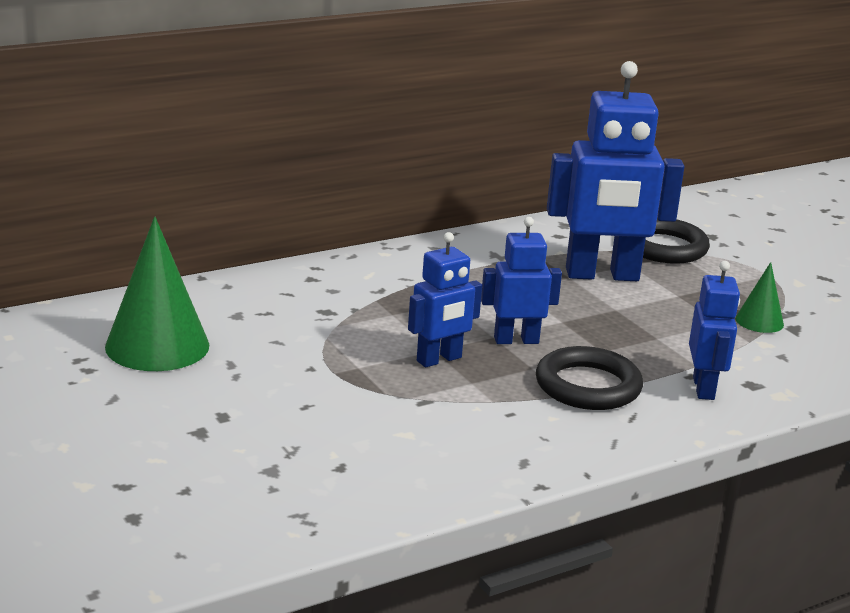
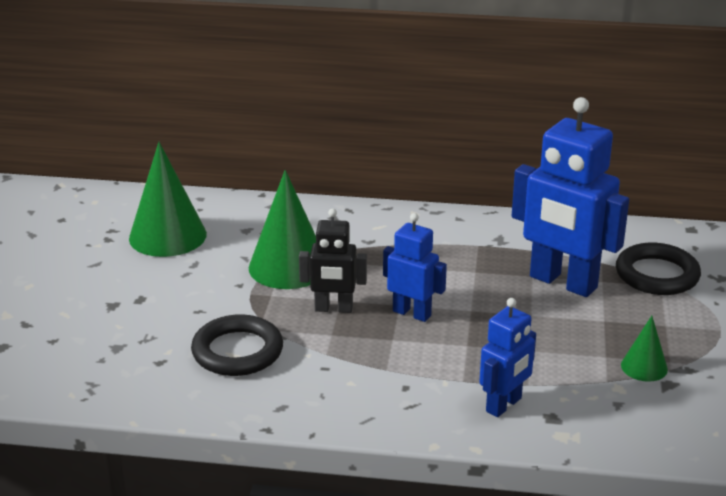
camera: 40 degrees right, 5 degrees up
(336, 336) = (288, 267): none -> green cone
(439, 360) = (333, 309): blue robot -> black robot
(588, 386) = (413, 368): black ring -> black ring (237, 351)

